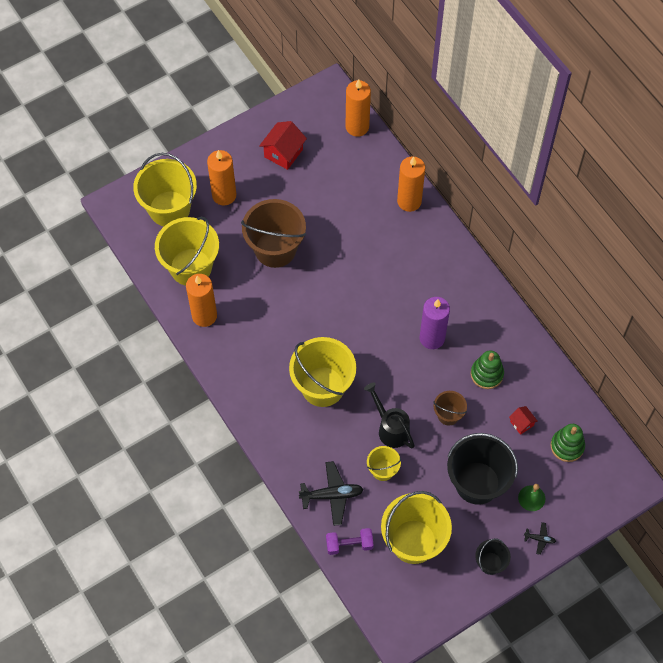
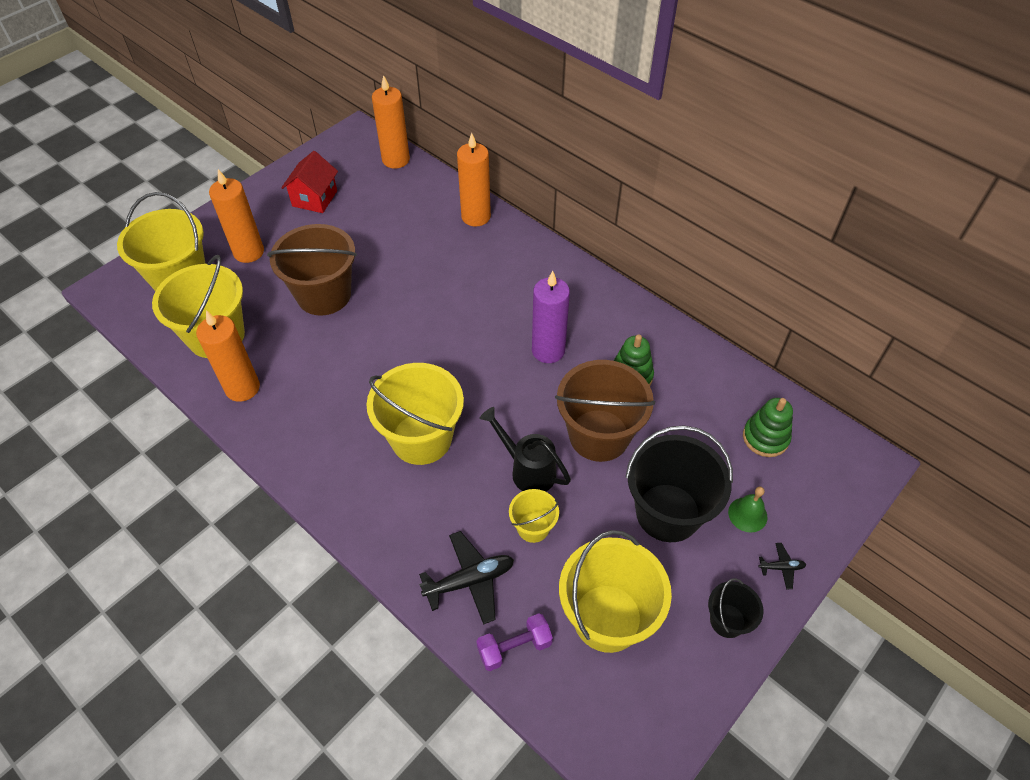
camera: 15 degrees left, 10 degrees down
(448, 415) = (599, 435): brown bucket -> brown bucket, size x1.99
(521, 423) = (697, 424): red house -> none

